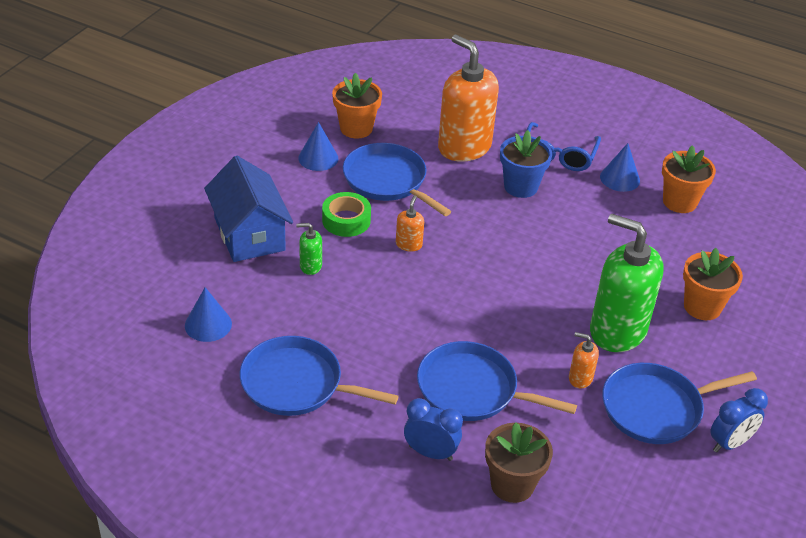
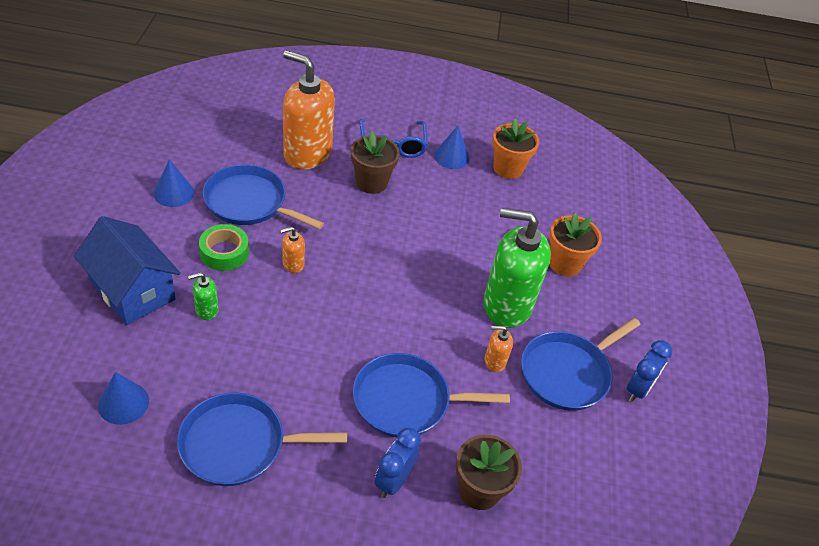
camera: 25 degrees left, 5 degrees up
(356, 128) = (200, 154): orange flower pot -> none
(409, 244) = (293, 264): orange soap dispenser -> orange soap dispenser turned 105 degrees counterclockwise
(430, 453) = (394, 480): blue clock -> blue clock turned 60 degrees counterclockwise
(520, 187) = (371, 182): blue flower pot -> brown flower pot

